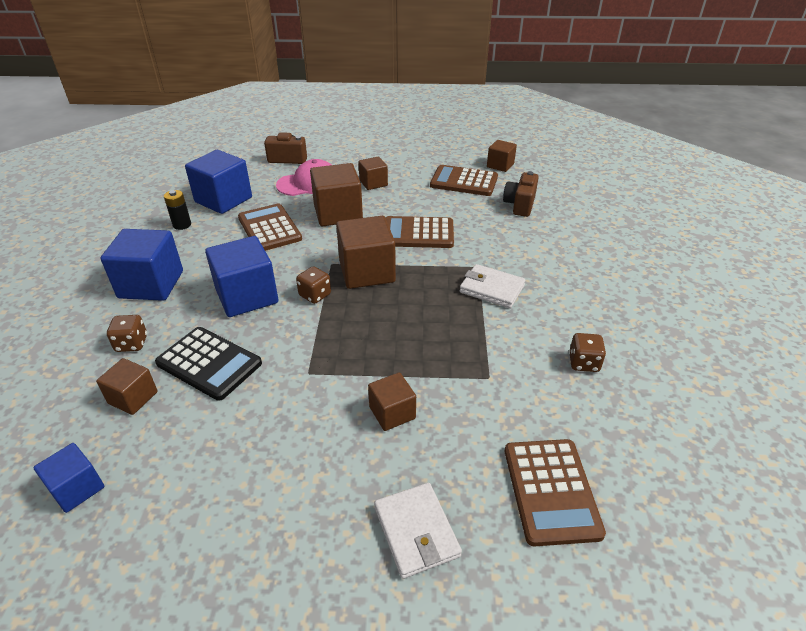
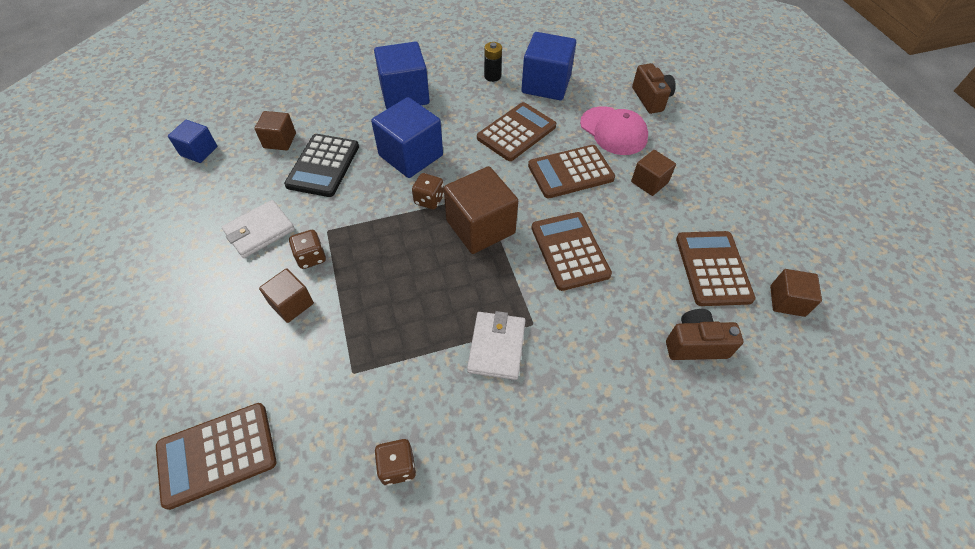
camera: 70 degrees right, 15 degrees up
(131, 344) = (333, 115): brown dice -> brown dice (311, 257)
(338, 213) = (570, 172): brown cube -> brown calculator
(416, 531) = (171, 355): white wallet -> white wallet (260, 231)

